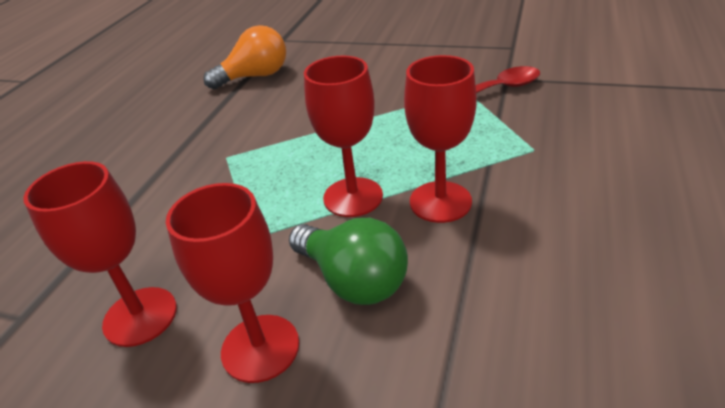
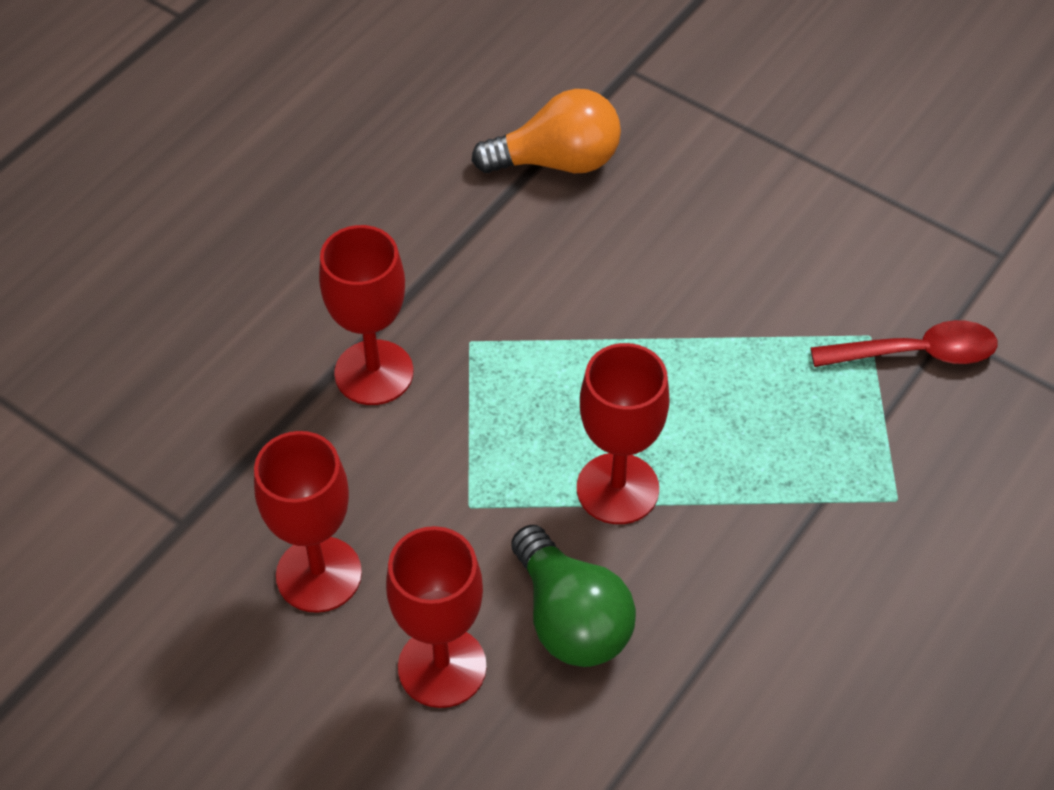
camera: 15 degrees right, 15 degrees up
(440, 202) = (725, 542): red goblet -> red goblet (374, 373)

